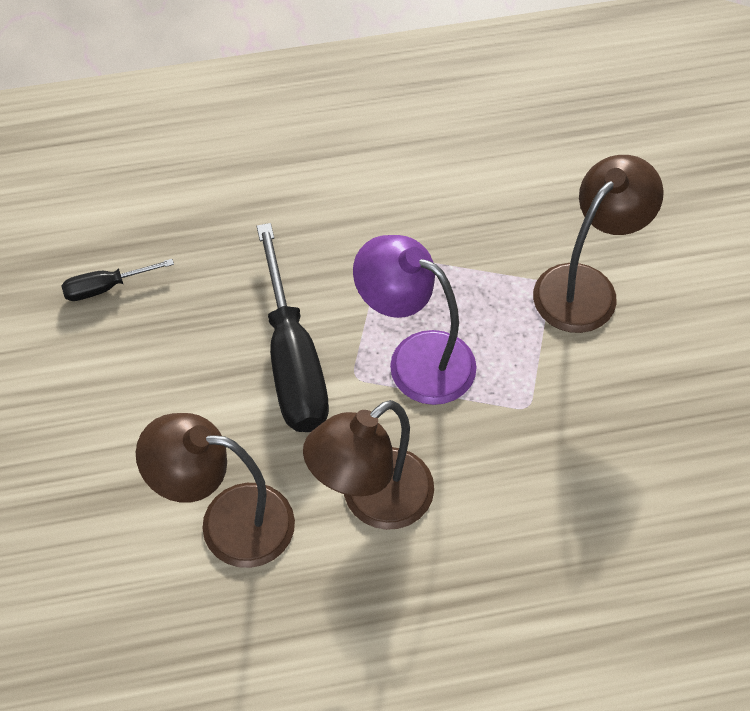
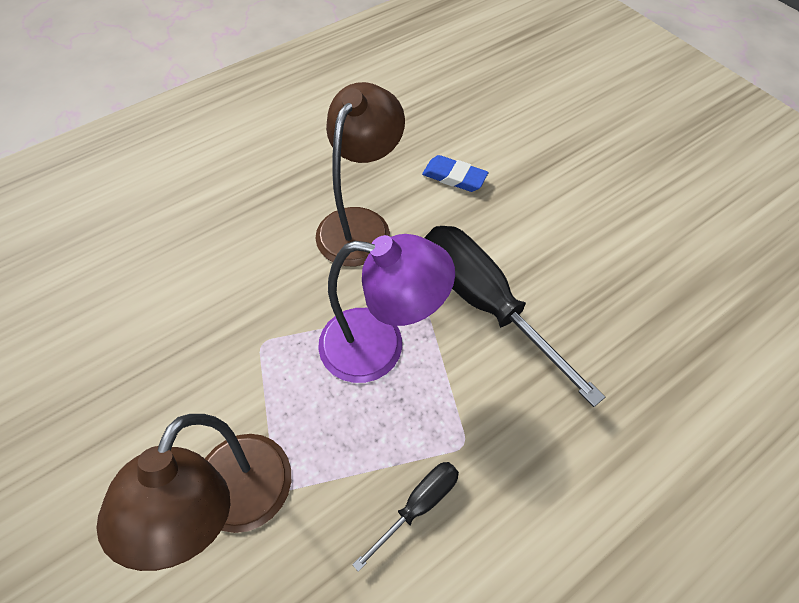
camera: 155 degrees right, 0 degrees up
(106, 287) = (683, 301): black screwdriver -> black screwdriver (418, 505)
(228, 522) = (454, 177): brown lamp -> blue eraser

